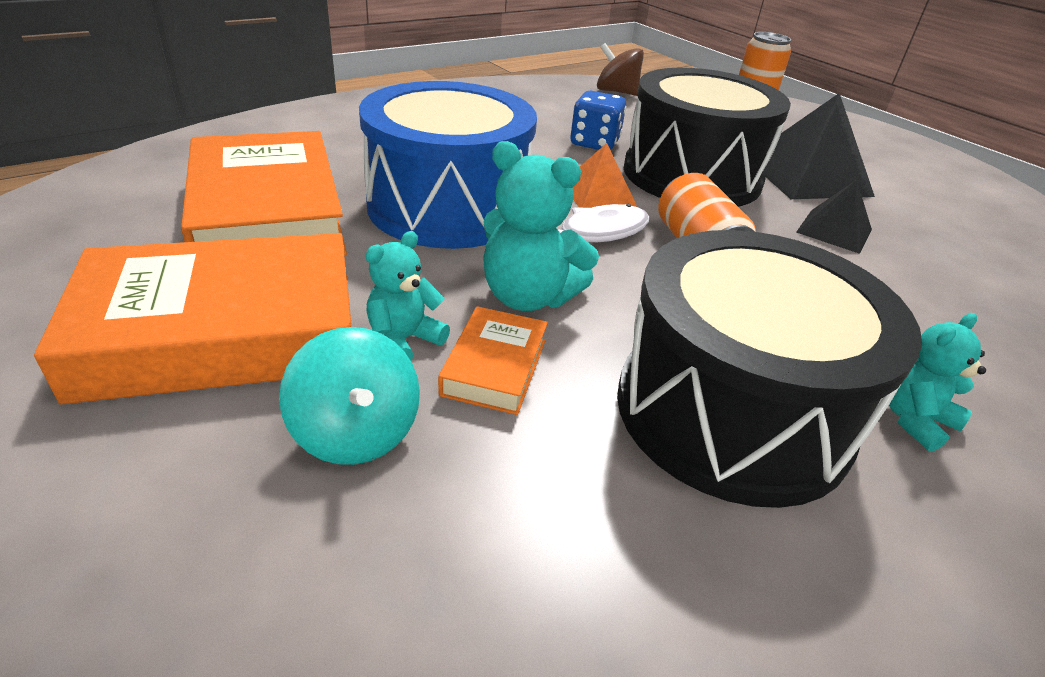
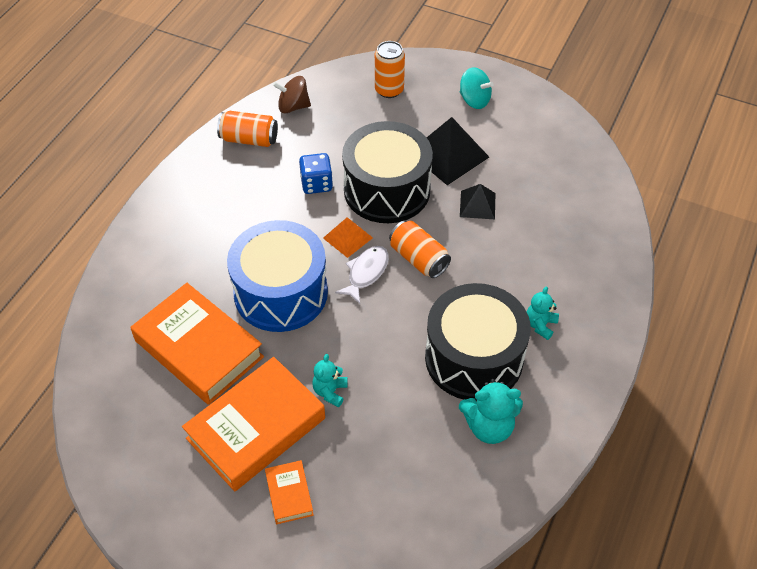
camera: 25 degrees left, 15 degrees up
(356, 432) = (348, 442): turquoise spinning top -> turquoise spinning top (474, 100)
(494, 367) = (375, 385): orange book -> orange book (289, 494)
(528, 297) = (362, 337): turquoise teddy bear -> turquoise teddy bear (489, 426)
(541, 95) = (249, 139): none -> orange can

